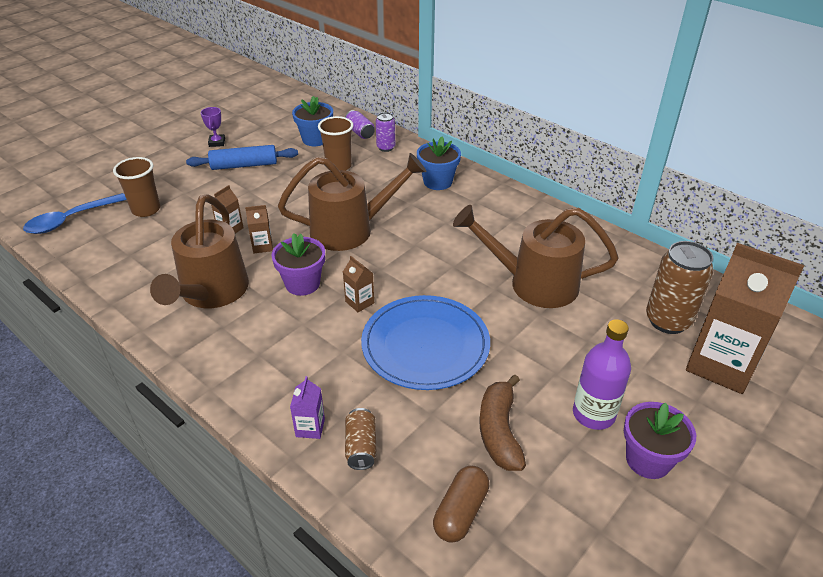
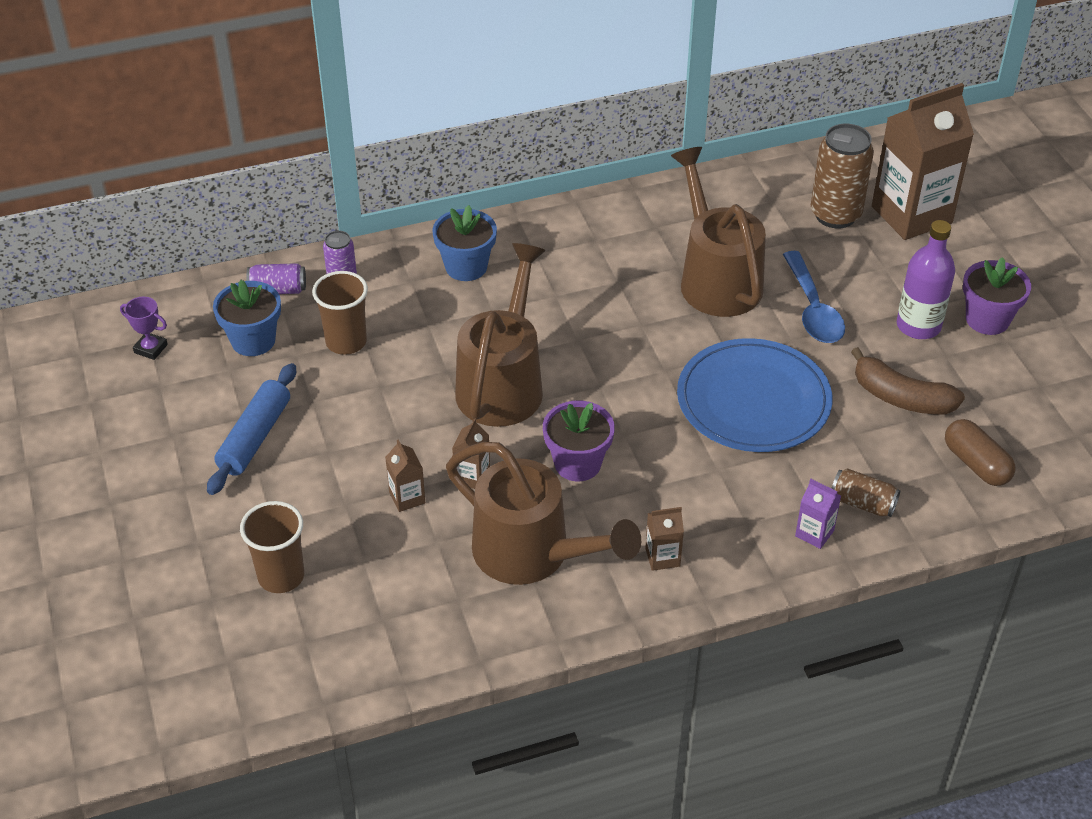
camera: 60 degrees left, 5 degrees up
(71, 220) = (234, 671): blue spoon -> blue spoon (813, 309)
(217, 142) = (159, 449): purple trophy -> purple trophy (150, 349)
(359, 302) = (647, 426): brown carton -> brown carton (662, 557)
(532, 283) = (715, 278): brown watering can -> brown watering can turned 120 degrees clockwise

